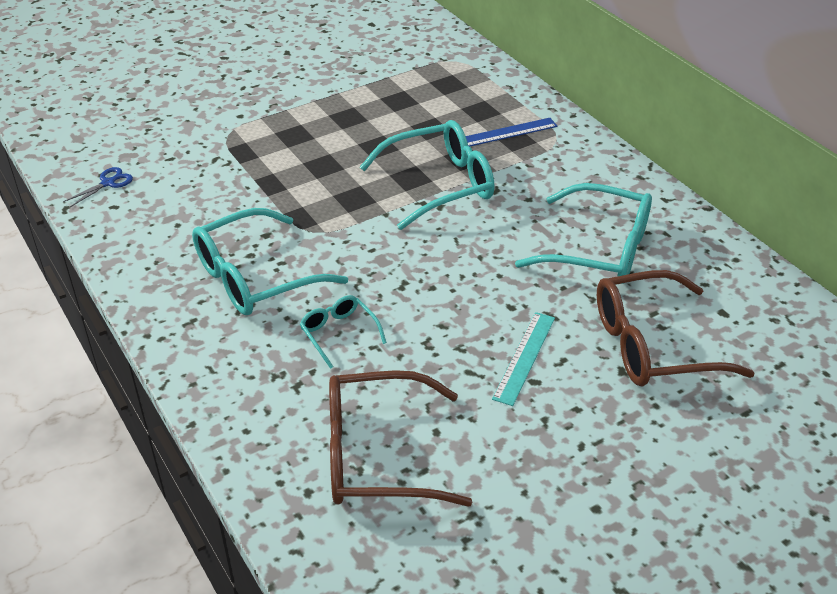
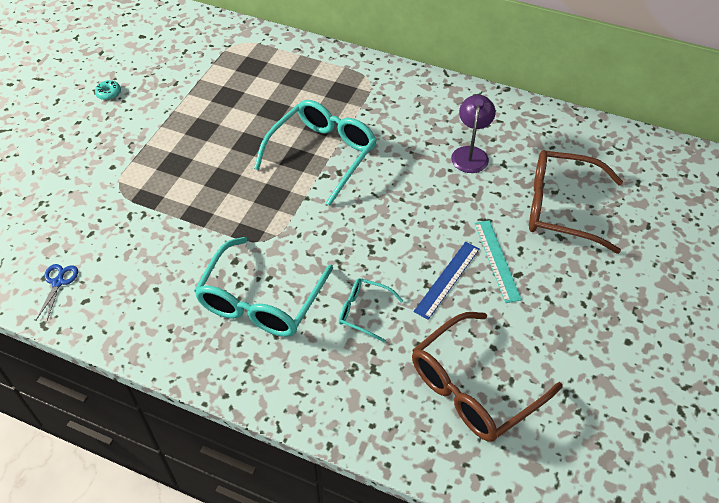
camera: 35 degrees left, 10 degrees up
(296, 58) = (109, 93): none -> turquoise donut
(507, 132) = (330, 89): blue ruler -> blue ruler (447, 279)
(599, 249) = (470, 153): turquoise glasses -> purple lamp
(652, 345) = (561, 208): brown glasses -> brown glasses turned 60 degrees clockwise

